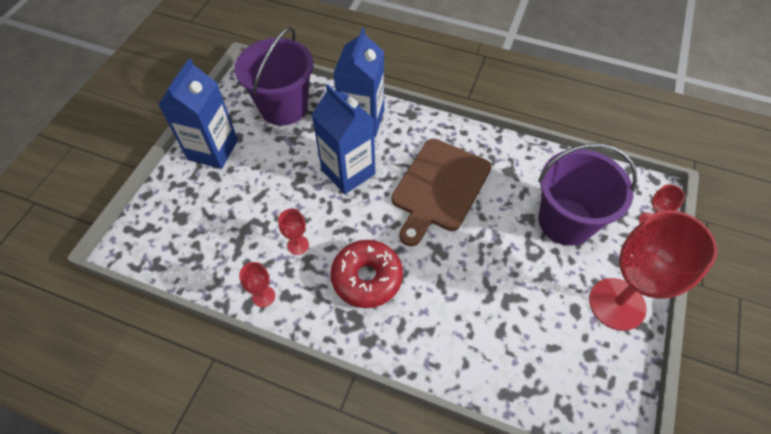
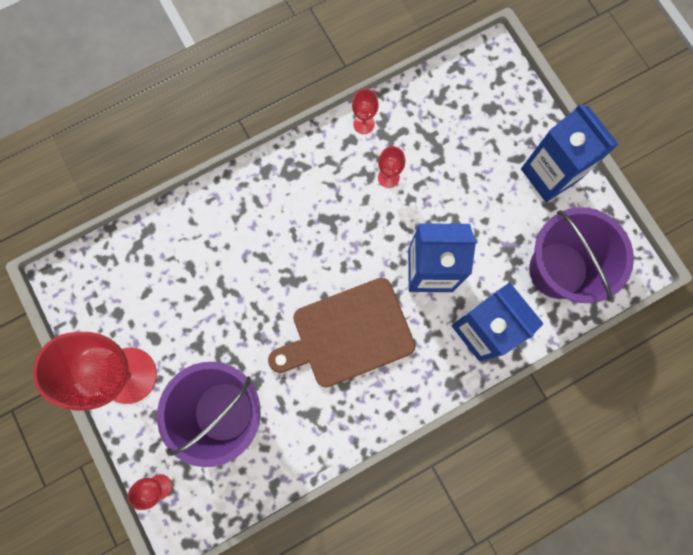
camera: 130 degrees right, 20 degrees up
(367, 278) = (315, 206): red donut -> none
(439, 188) = (348, 334): brown cutting board -> brown cutting board turned 90 degrees counterclockwise

